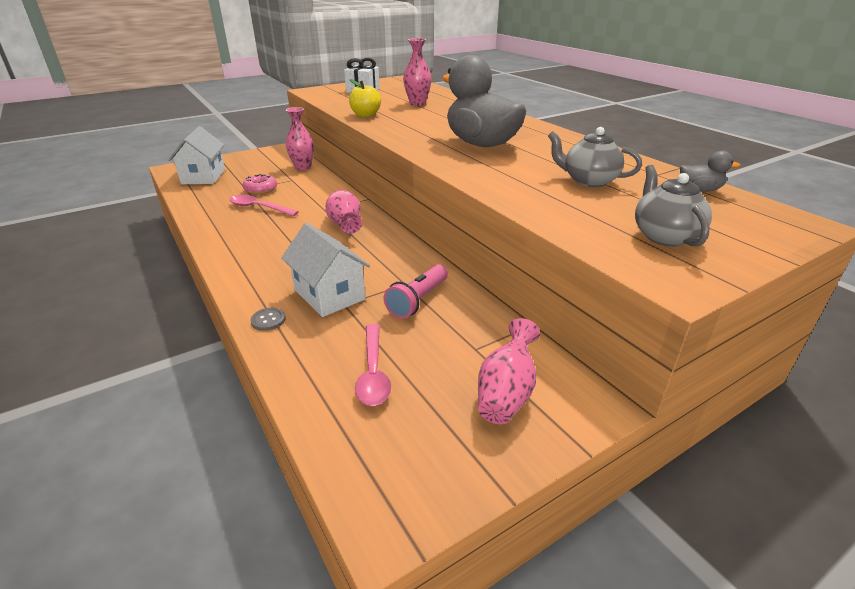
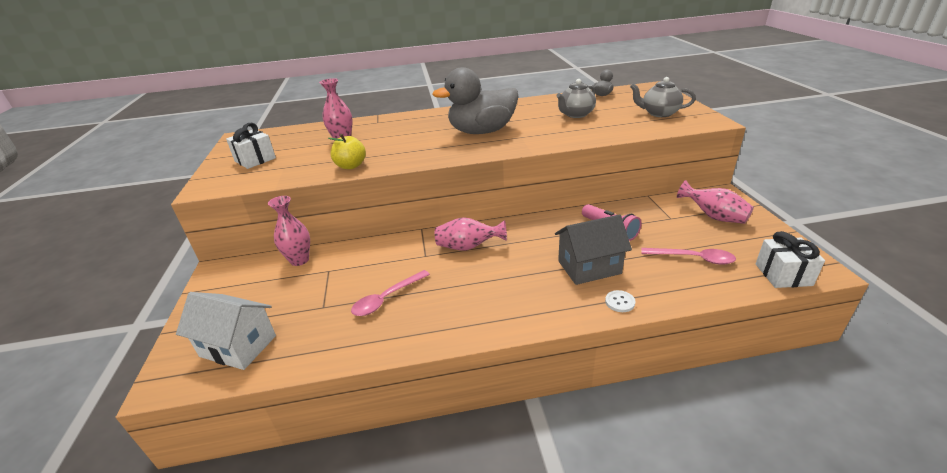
camera: 65 degrees left, 0 degrees up
(261, 189) = (335, 295): pink donut -> none
(268, 320) = (620, 302): grey button -> white button
(329, 294) = (589, 267): white house -> grey house
(358, 468) = (783, 274): none -> white gift

